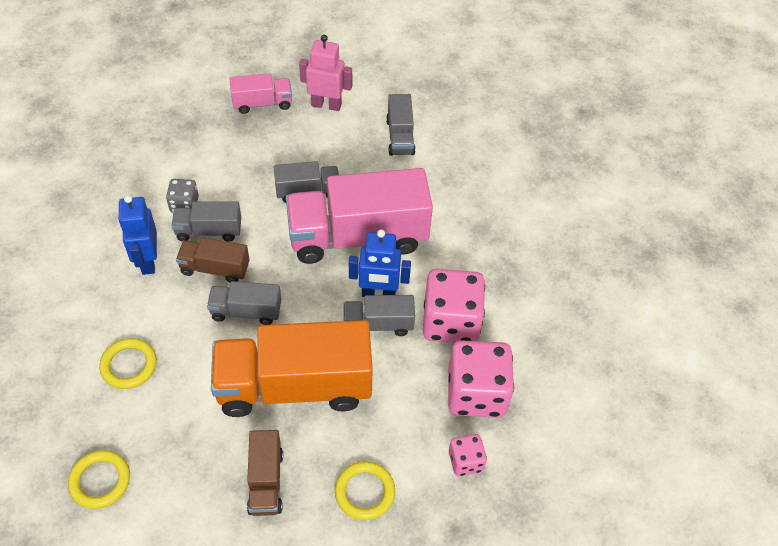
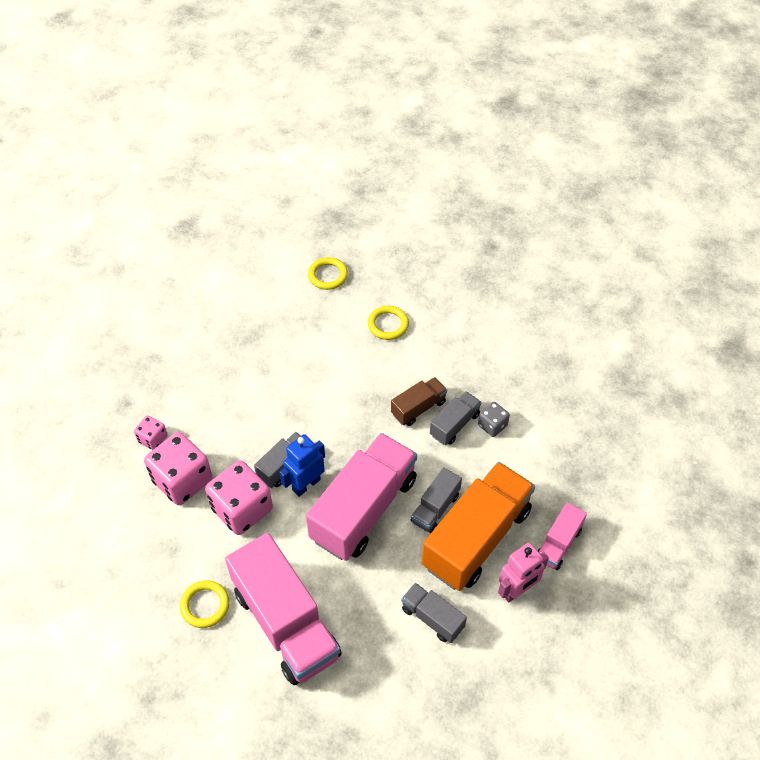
camera: 135 degrees right, 0 degrees up
(148, 261) = (460, 377): blue robot -> none
(246, 311) = (368, 403): grey truck -> none
(266, 481) = (249, 340): brown truck -> none
(294, 386) = (290, 392): orange truck -> orange truck (476, 538)
(364, 492) = (193, 379): yellow ring -> yellow ring (205, 605)
(502, 216) = (286, 623): none -> pink truck

